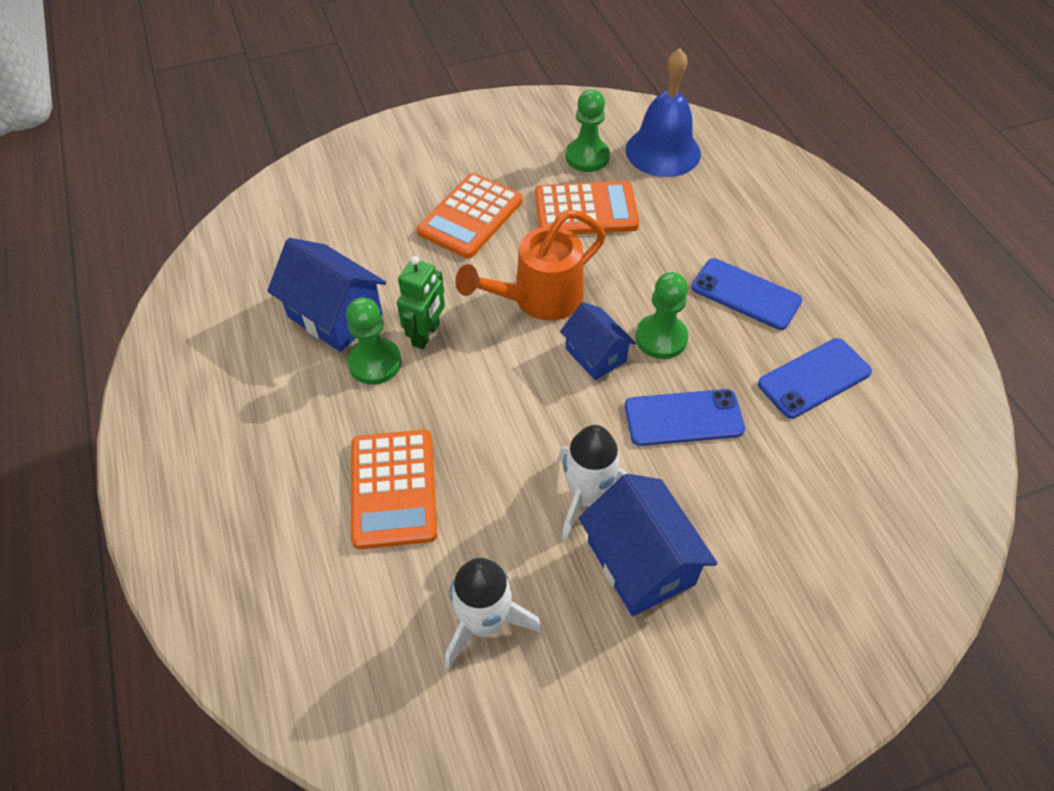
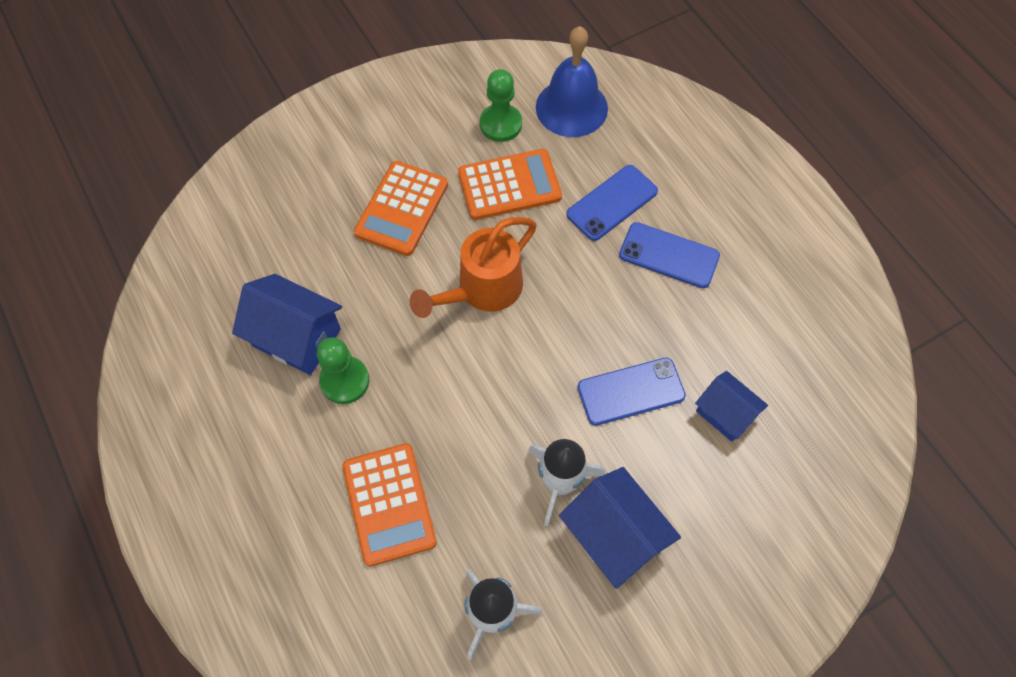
camera: 10 degrees left, 10 degrees up
(426, 335) = (386, 344): green robot -> none
(595, 355) = (544, 340): blue house -> blue house (725, 413)
(661, 338) = (599, 313): green pawn -> none
(814, 378) = (739, 333): blue phone -> blue phone (612, 203)

